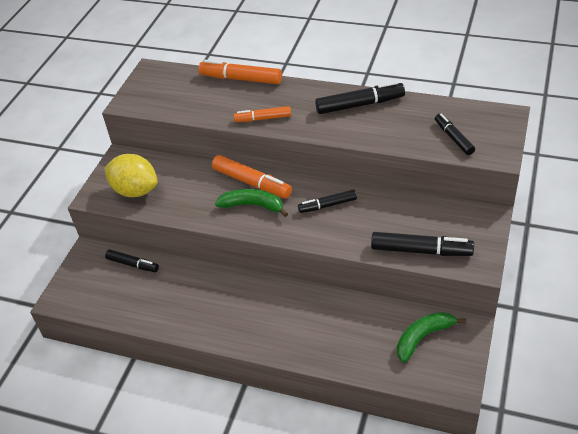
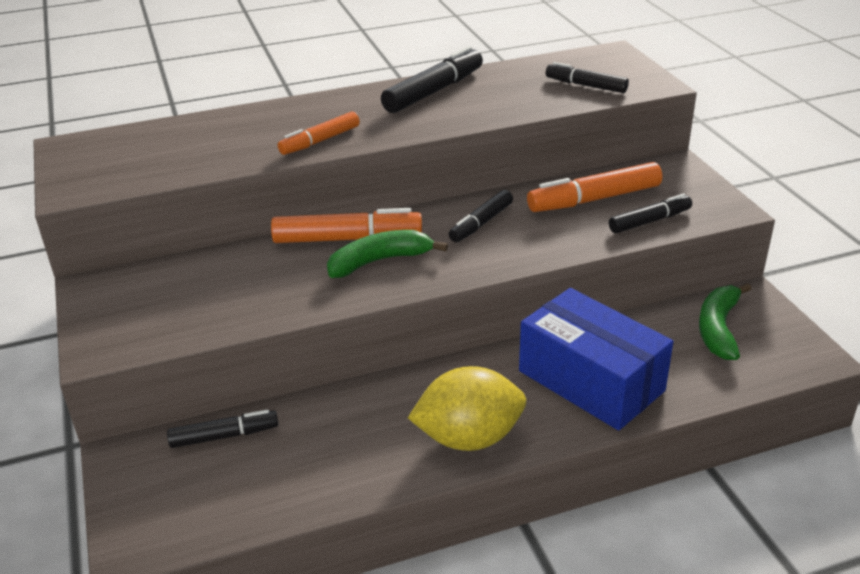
camera: 40 degrees left, 10 degrees down
(135, 190) = (167, 315): yellow lemon -> yellow lemon (469, 438)
(241, 79) = (233, 115): orange marker -> orange marker (594, 199)
(318, 329) = (591, 381): none -> blue box
(421, 250) = (649, 221): black marker -> black marker, size x0.63

